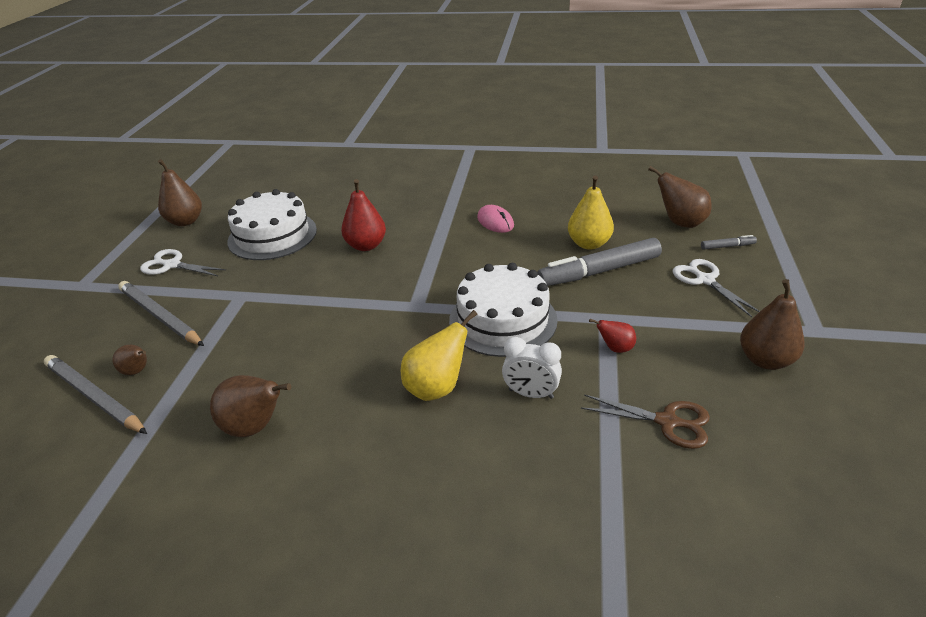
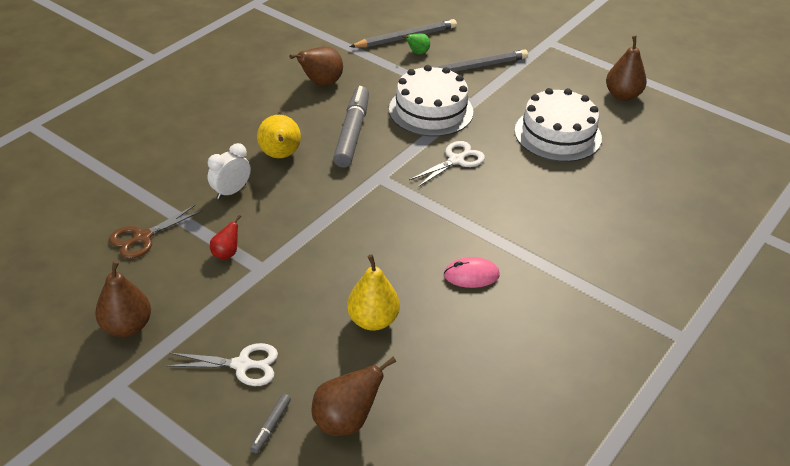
camera: 115 degrees right, 5 degrees up
(137, 371) = (417, 53): brown pear -> green pear
(172, 265) = (546, 80): white scissors -> white scissors (456, 160)
(366, 245) = (495, 179): red pear -> none
(503, 320) = (317, 213): white cake -> white cake (431, 110)
(599, 271) = (323, 301): grey marker -> grey marker (352, 133)

